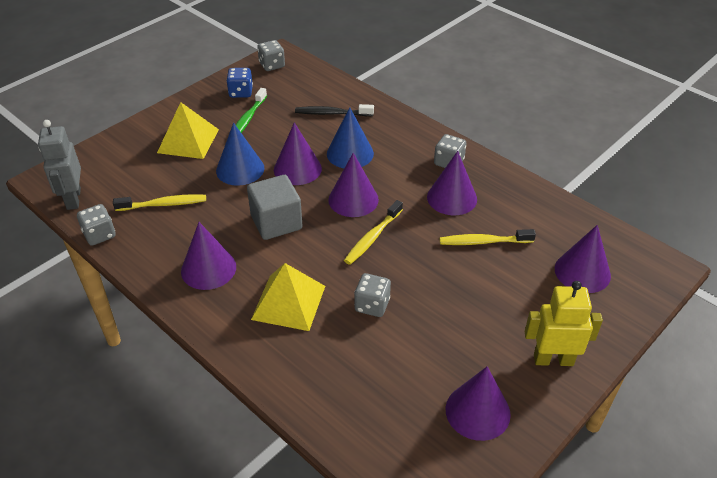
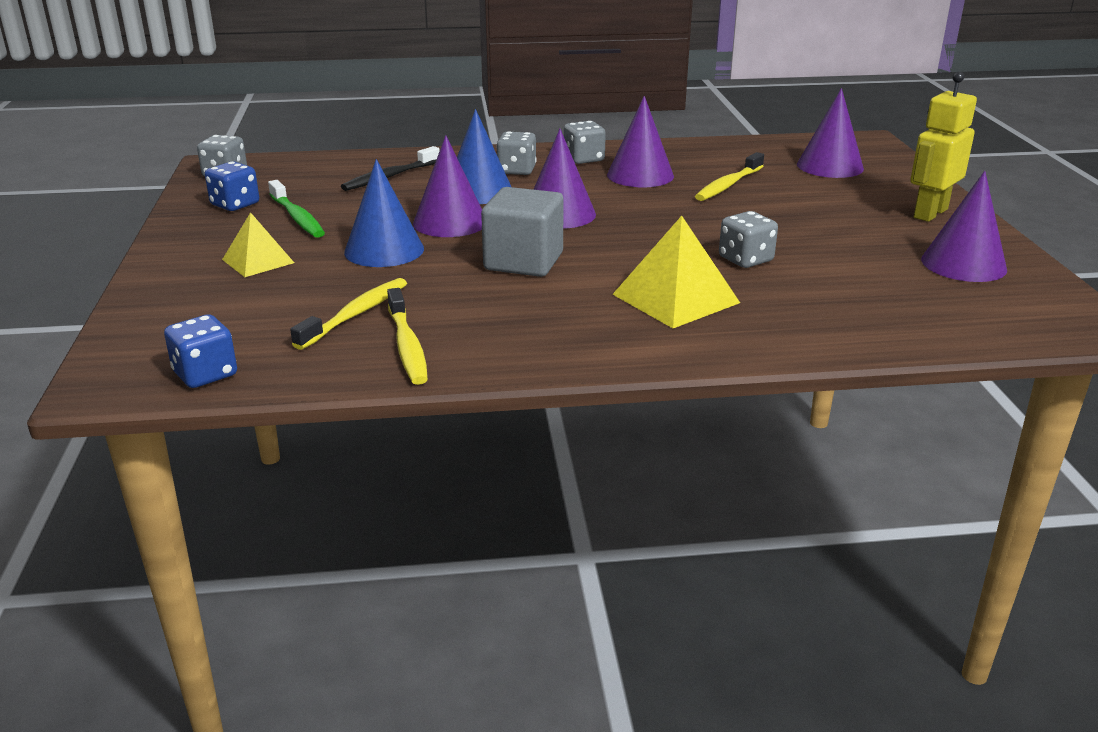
camera: 50 degrees left, 15 degrees down
(73, 199) = (205, 374): grey robot -> blue dice
(99, 235) = (330, 377): grey dice -> grey dice (516, 170)
(188, 141) = (258, 261): yellow pyramid -> yellow pyramid, size x0.63
(208, 269) = (538, 325): purple cone -> none
(372, 237) = (638, 225): yellow toothbrush -> yellow toothbrush (407, 346)

